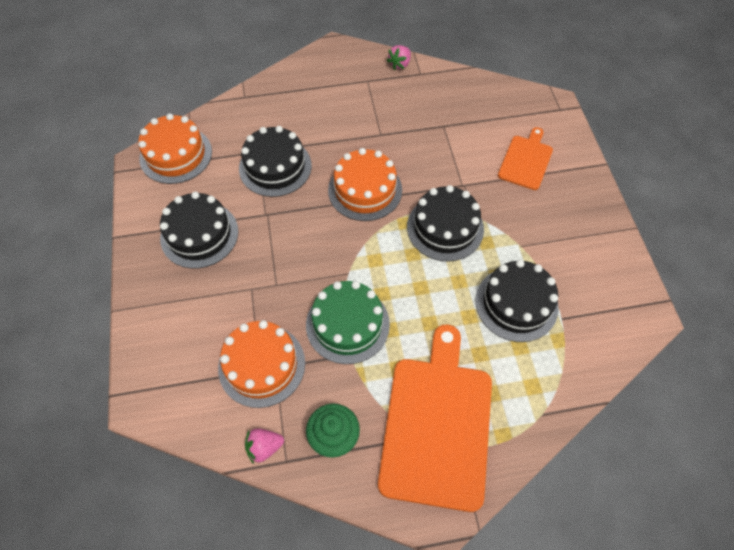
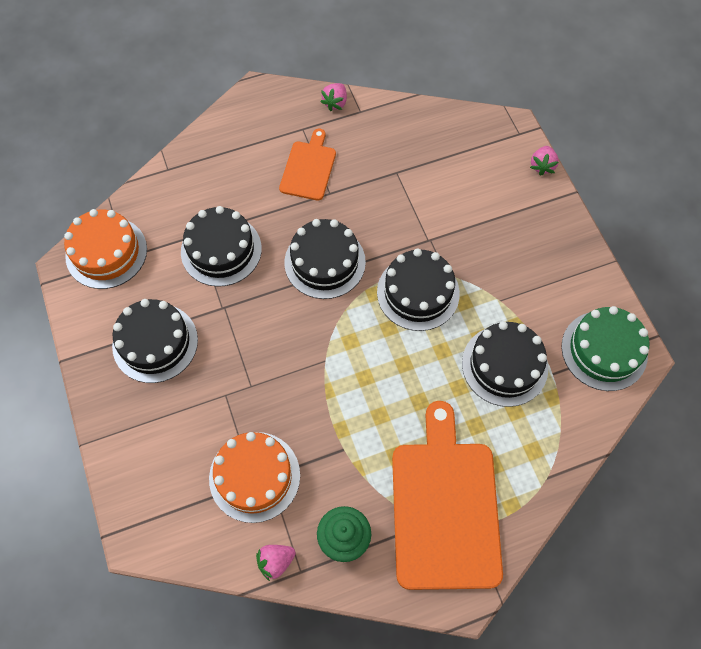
camera: 10 degrees left, 5 degrees up
(347, 324) = (335, 417): green cake -> green cake (604, 350)
(365, 190) = (325, 262): orange cake -> black cake
(526, 160) = (491, 201): orange cutting board -> orange cutting board (308, 168)
(577, 138) = (542, 166): none -> pink strawberry

